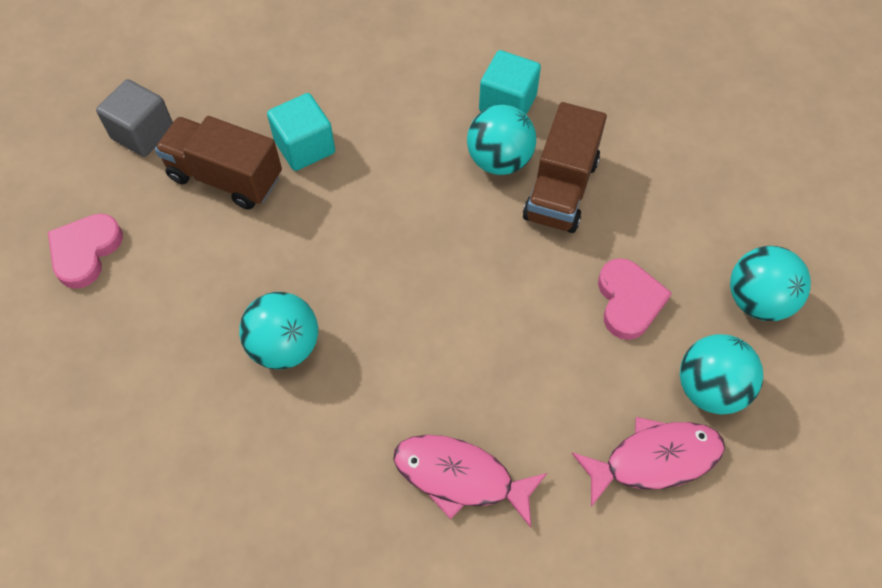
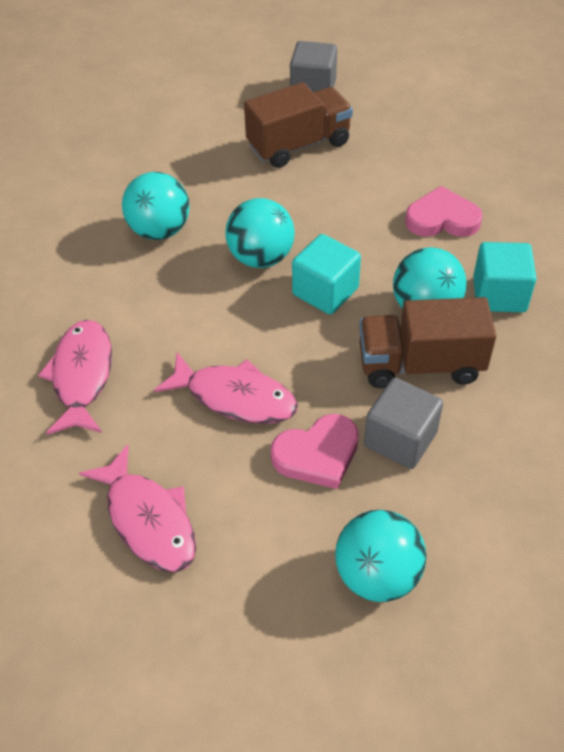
camera: 70 degrees right, 10 degrees down
(85, 251) = (192, 101): pink heart -> pink heart (442, 219)
(225, 177) = (299, 145): brown truck -> brown truck turned 60 degrees clockwise
(305, 147) = (357, 178): turquoise cube -> turquoise cube (325, 291)
(542, 345) = (235, 397): none -> pink fish
(634, 235) = (400, 439): none -> grey cube
(710, 389) = (246, 551): turquoise ball -> turquoise ball (261, 258)

